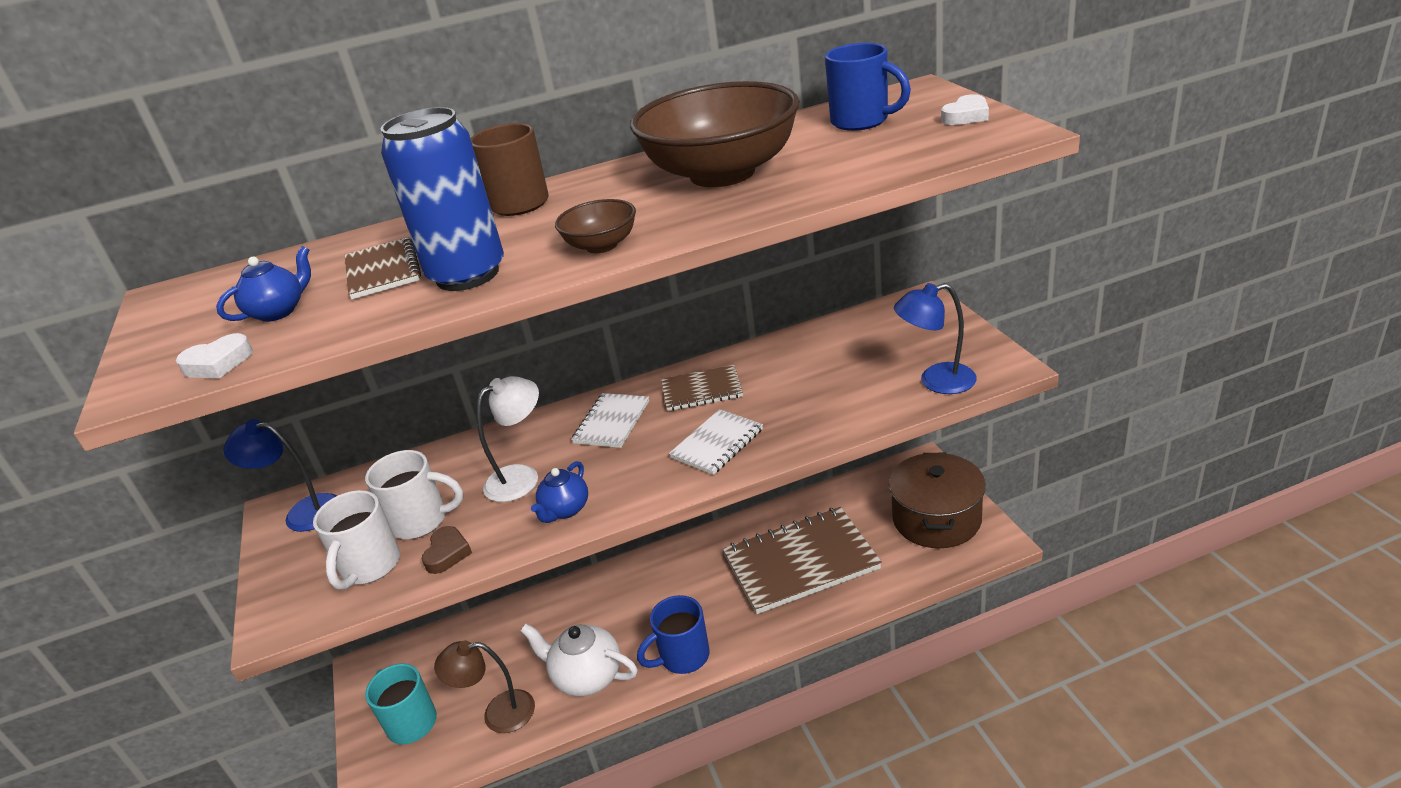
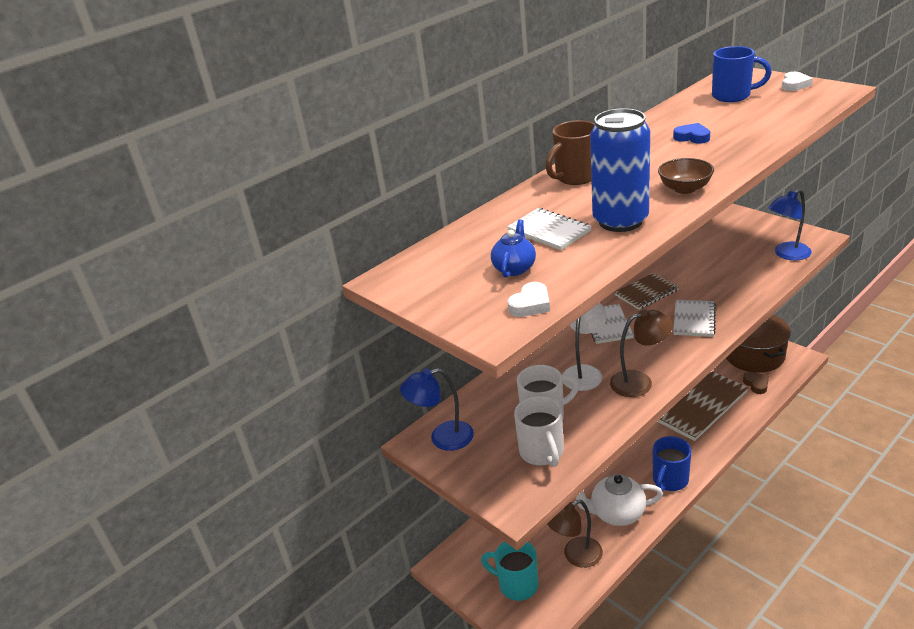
camera: 25 degrees left, 0 degrees up
(382, 271) = (549, 231): brown notebook -> white notebook
(447, 553) = (589, 428): brown heart -> brown heart (756, 384)
(565, 510) = (639, 382): blue teapot -> brown lamp
(722, 173) = (692, 137): brown bowl -> blue heart

